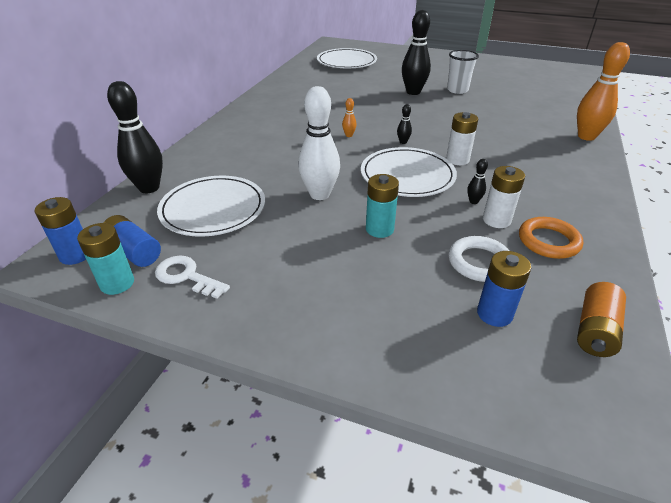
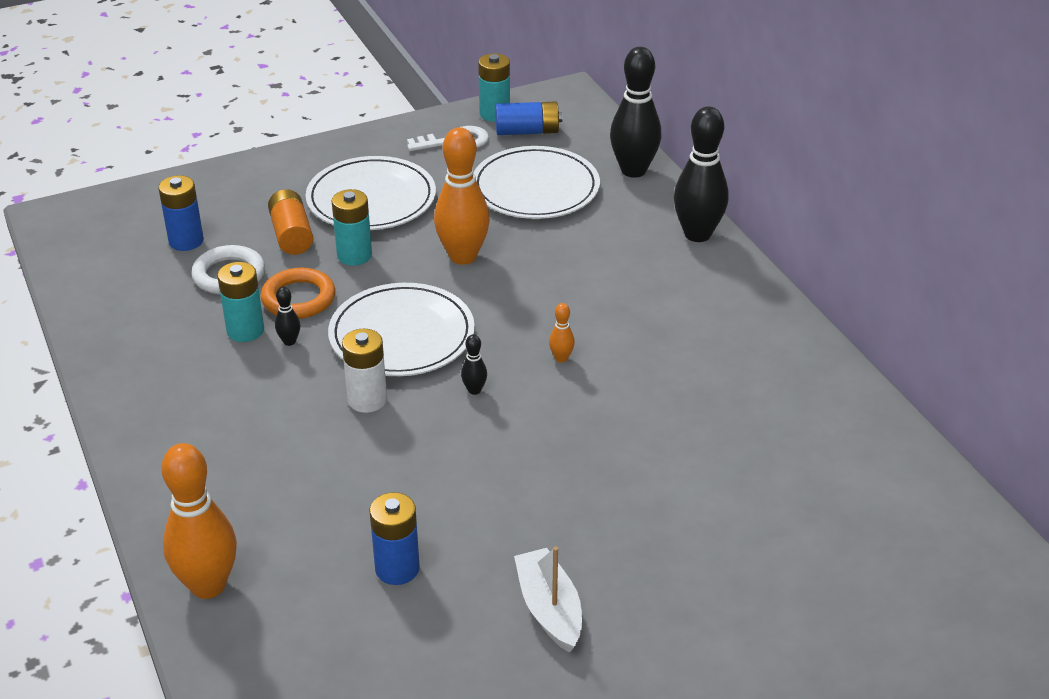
camera: 135 degrees right, 0 degrees up
(75, 255) = (563, 108): blue battery -> blue battery (397, 568)
(320, 194) = (463, 256): white bowling pin -> orange bowling pin
(346, 62) = (900, 577): white plate -> white plate (371, 199)
(413, 92) = (617, 540): black bowling pin -> black bowling pin (697, 234)
(457, 90) = (549, 609): white cup -> white boat
(496, 220) = (245, 330): white battery -> turquoise battery
(548, 241) = (174, 334): orange ring -> orange ring (298, 298)
(595, 330) = (96, 270): orange battery -> orange battery (291, 235)

